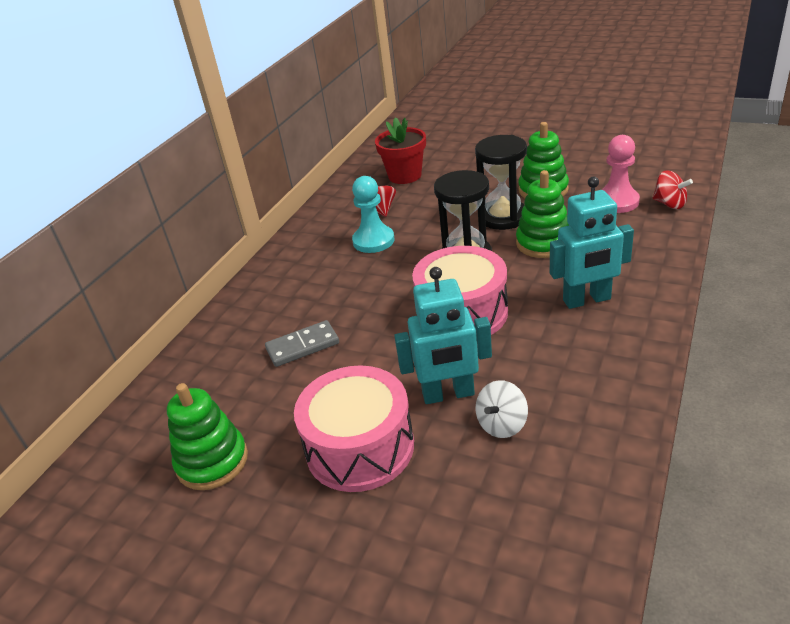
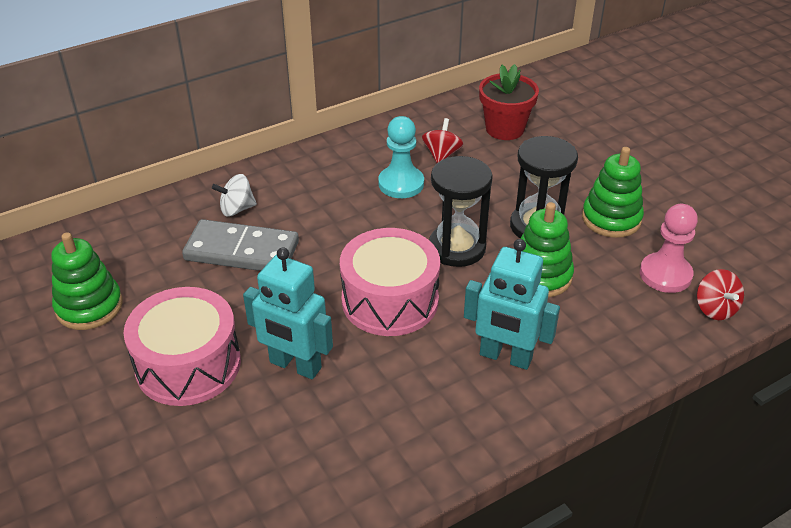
camera: 30 degrees right, 5 degrees up
(303, 346) = (242, 251): grey domino -> grey domino, size x1.55
(502, 424) = (303, 419): white spinning top -> white spinning top (237, 209)

